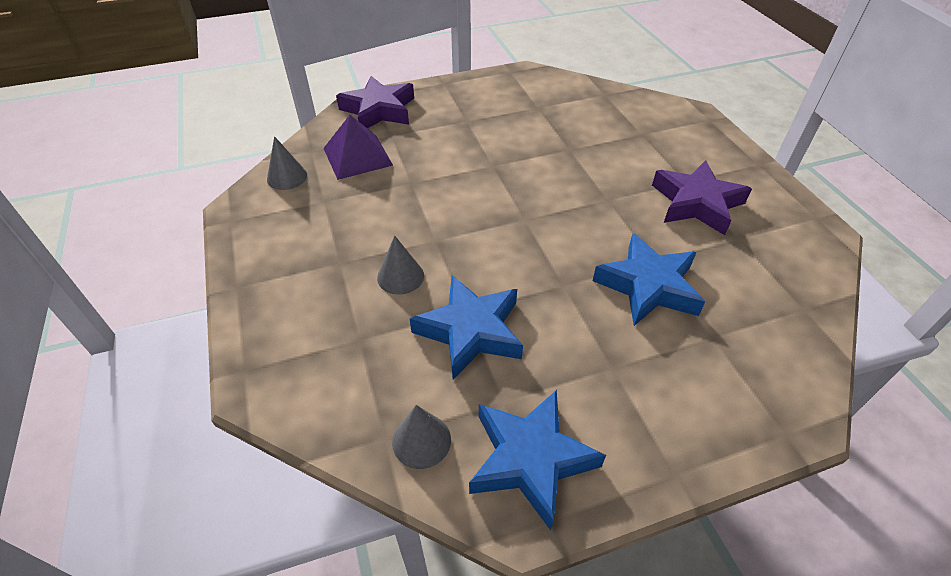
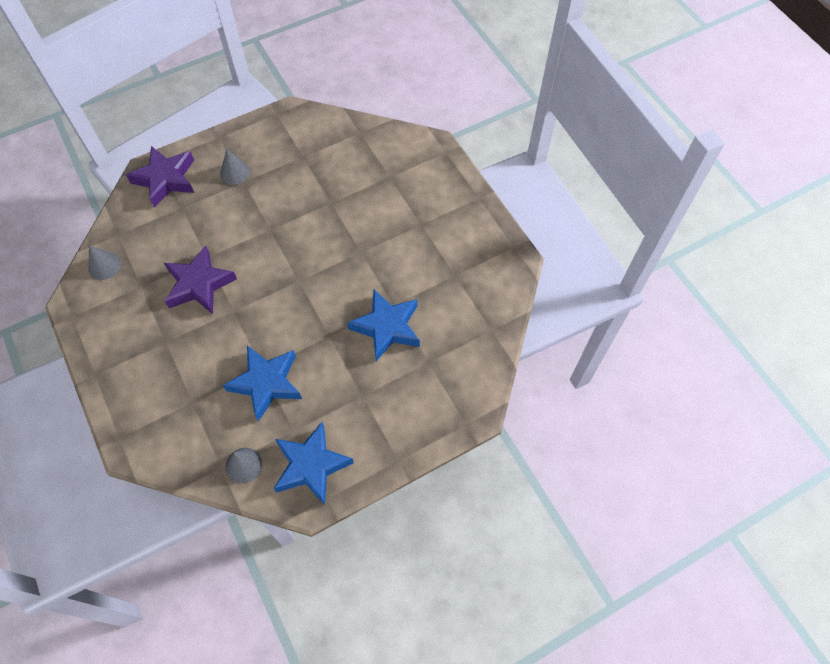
camera: 10 degrees left, 15 degrees up
(357, 156) = (157, 235): purple pyramid -> none
(400, 276) = (211, 346): grey cone -> grey cone (235, 172)
(696, 203) = (426, 245): purple star -> purple star (199, 284)

